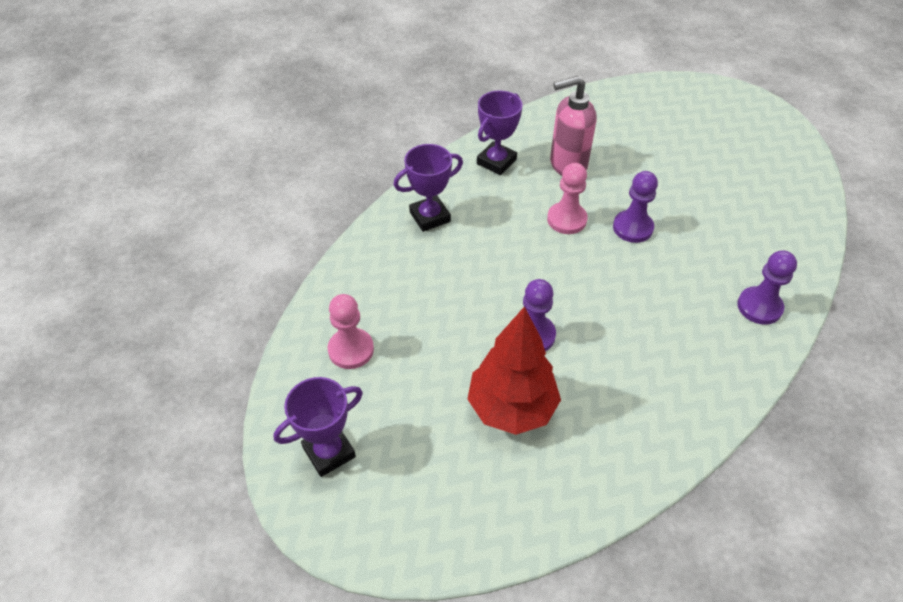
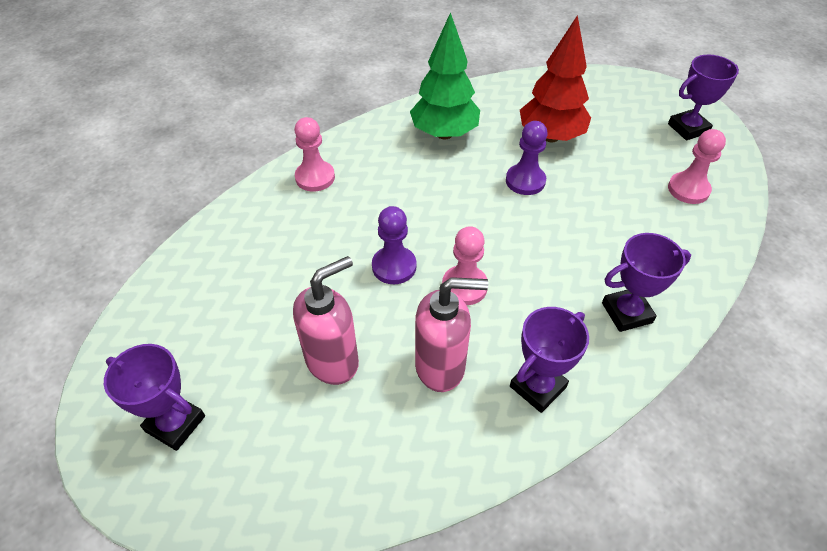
camera: 170 degrees left, 0 degrees up
(645, 158) = (333, 361): none -> pink soap dispenser
(646, 392) = (444, 133): none -> green tree
(724, 116) = (175, 423): none -> purple trophy
(759, 307) = (315, 177): purple pawn -> pink pawn

